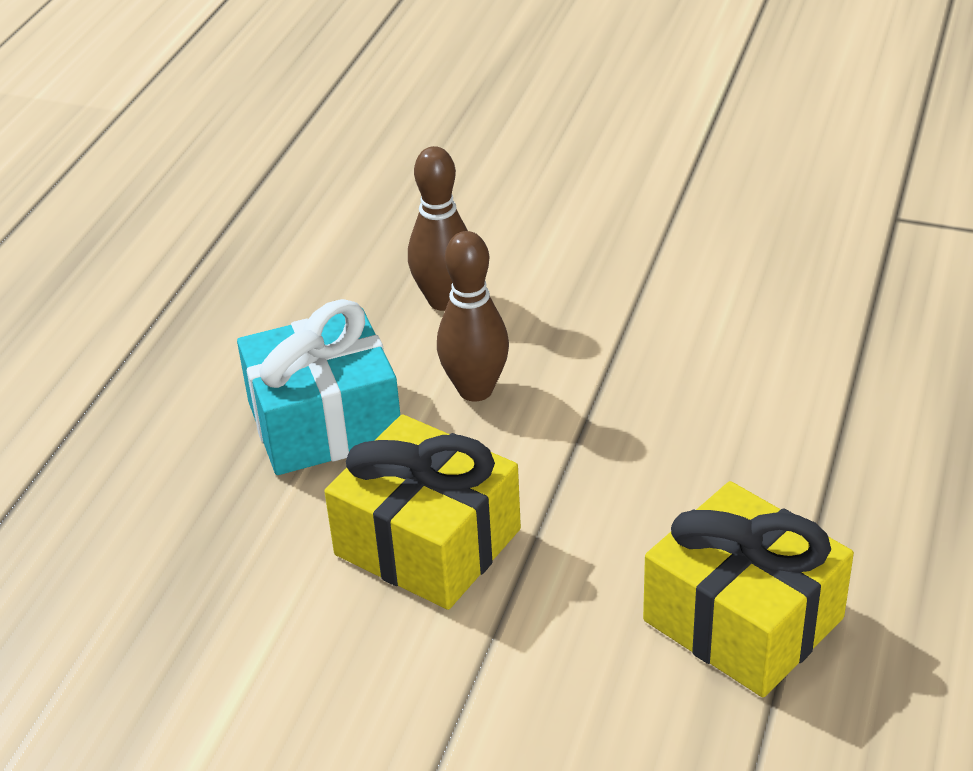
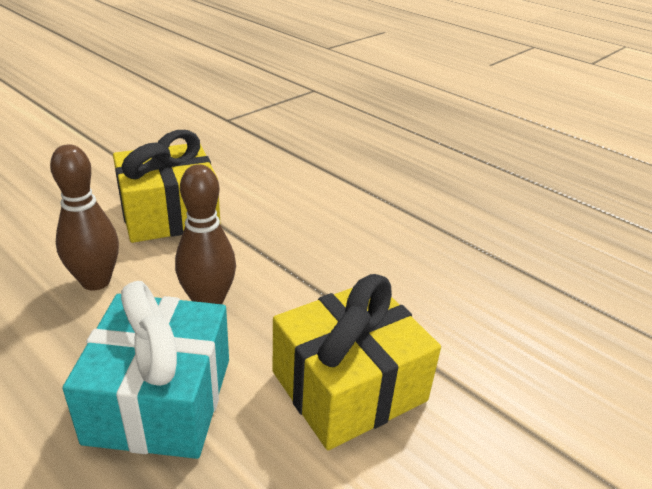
camera: 70 degrees left, 5 degrees down
(743, 619) = (494, 275): yellow gift -> yellow gift (169, 214)

